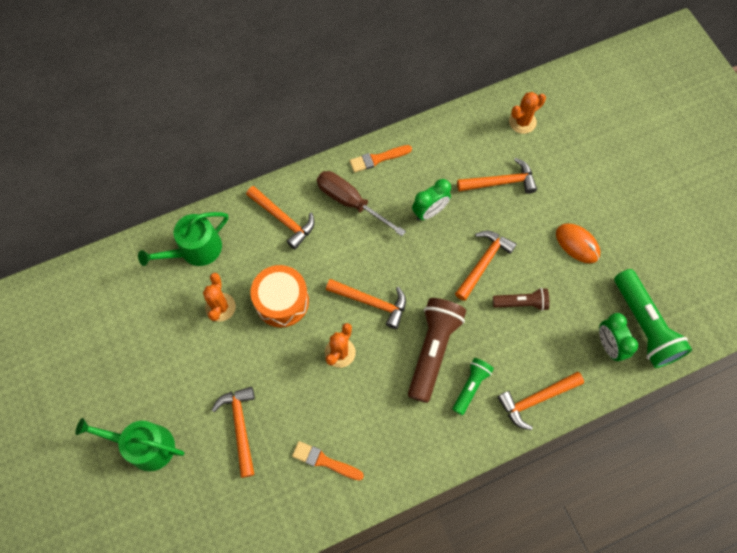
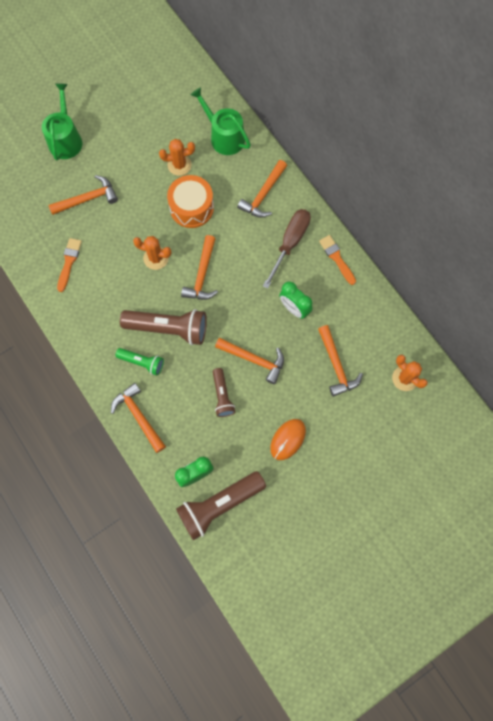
camera: 80 degrees right, 5 degrees up
(644, 325) = (219, 505): green flashlight -> brown flashlight

